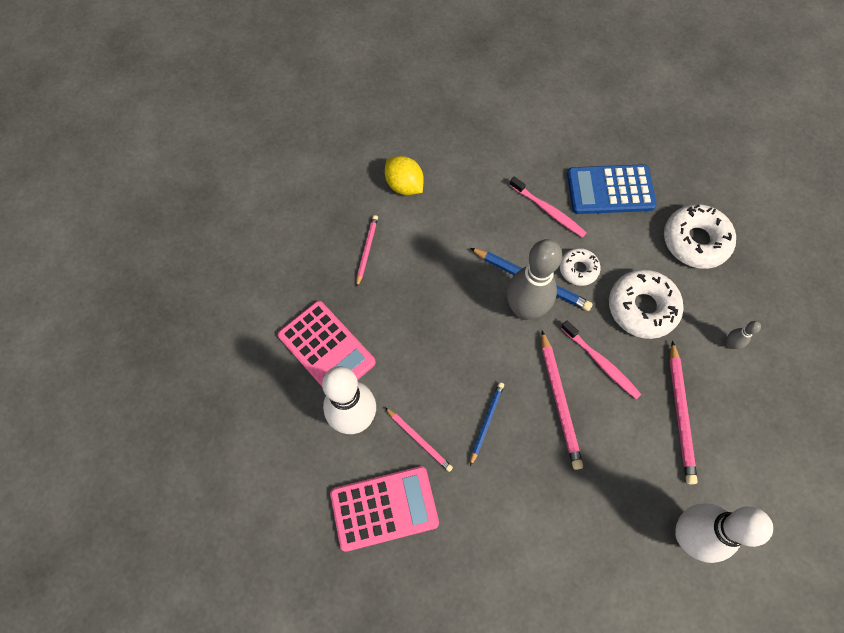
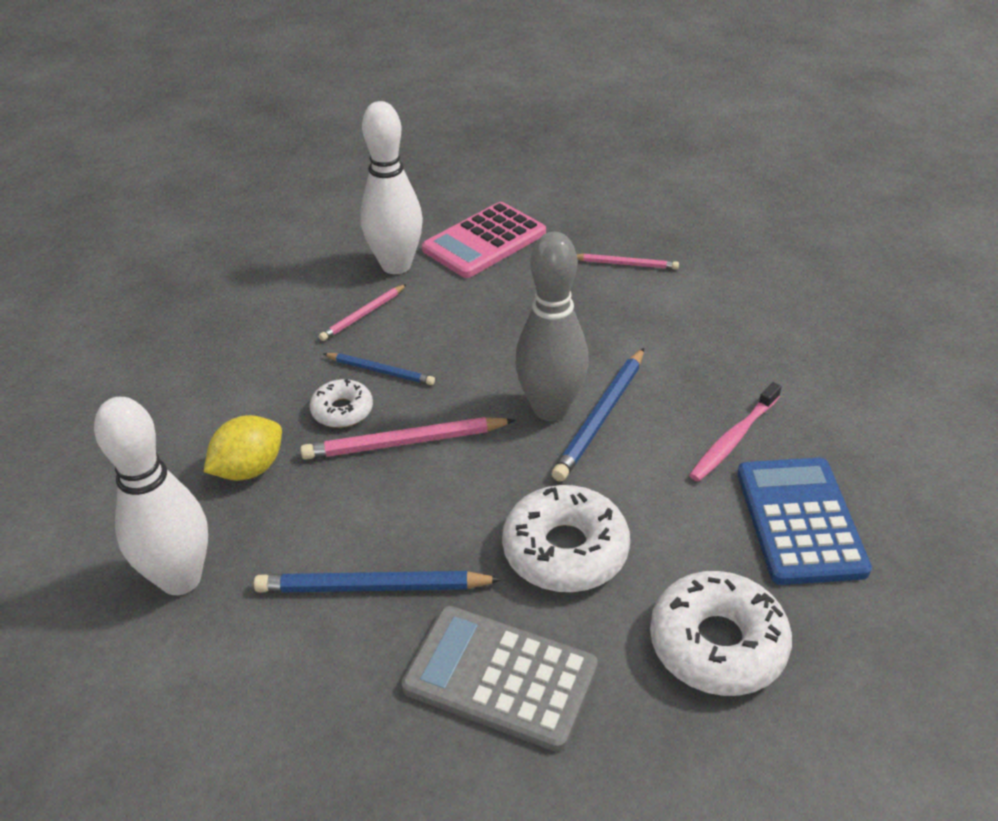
camera: 90 degrees right, 25 degrees down
(384, 508) = (285, 291): pink calculator -> none
(404, 185) = (737, 291): yellow lemon -> yellow lemon (249, 469)
(578, 269) = (628, 471): white donut -> white donut (342, 410)
(601, 363) = (464, 492): pink toothbrush -> none
(680, 414) = (373, 587): pink pencil -> blue pencil
(730, 344) = (500, 677): grey bowling pin -> grey calculator

